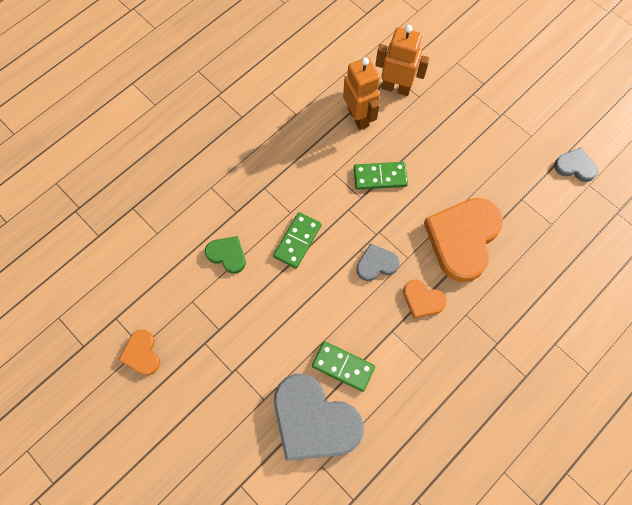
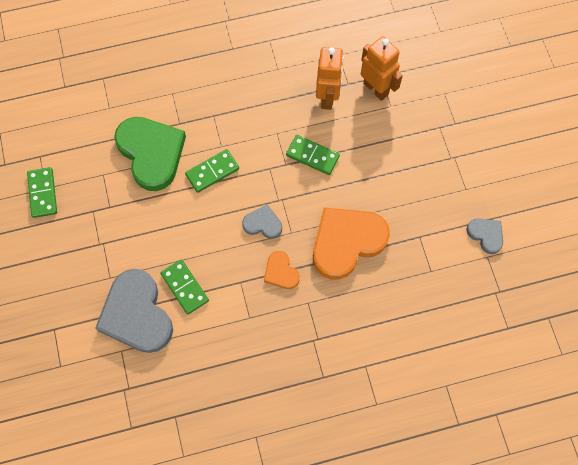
camera: 30 degrees right, 0 degrees up
(142, 353) = (42, 193): orange heart -> green domino
(227, 255) = (151, 153): green heart -> green heart, size x2.05

